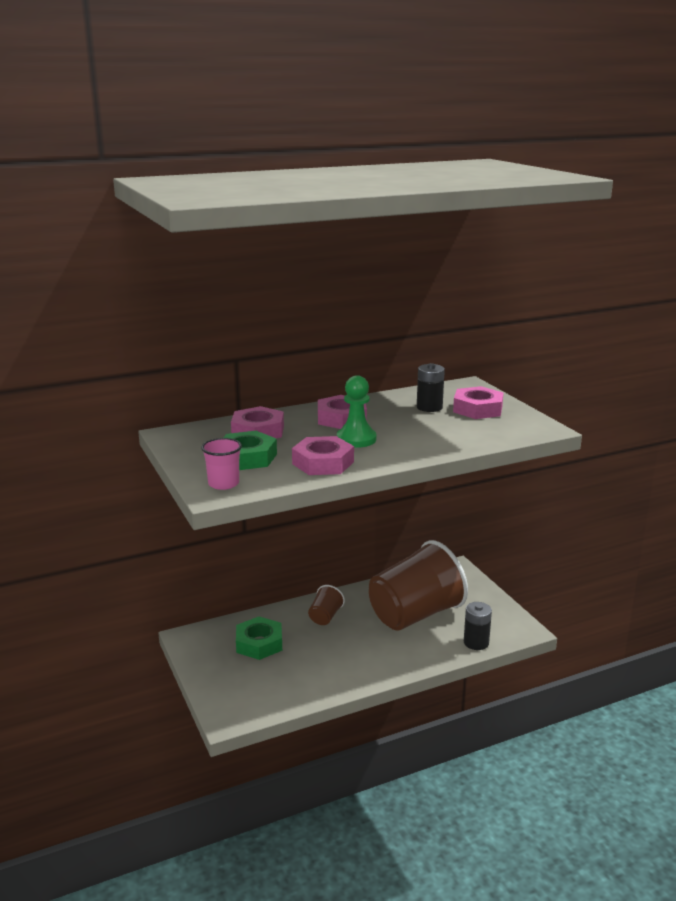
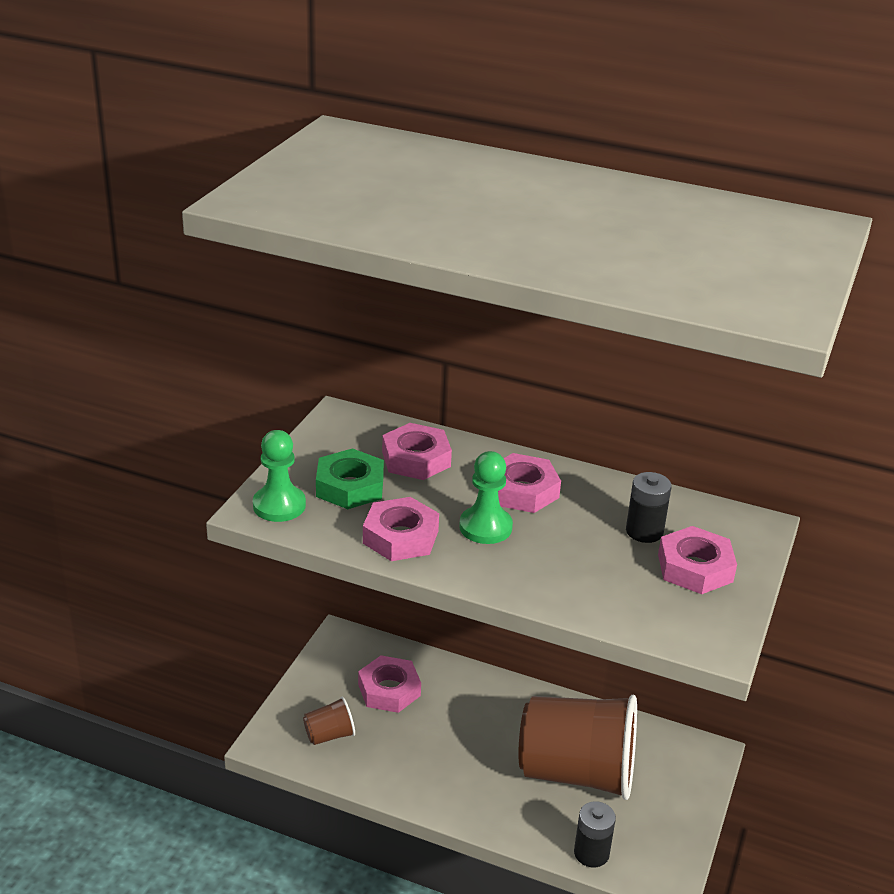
camera: 45 degrees right, 10 degrees up
(223, 484) = (279, 505): pink cup -> green pawn
(259, 643) = (389, 690): green nut -> pink nut
(325, 617) = (486, 707): brown cup -> brown cup (329, 735)

